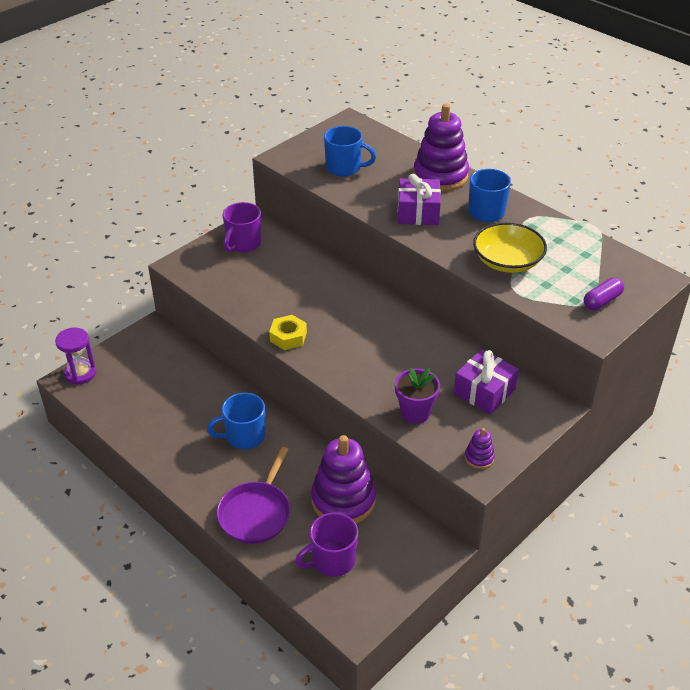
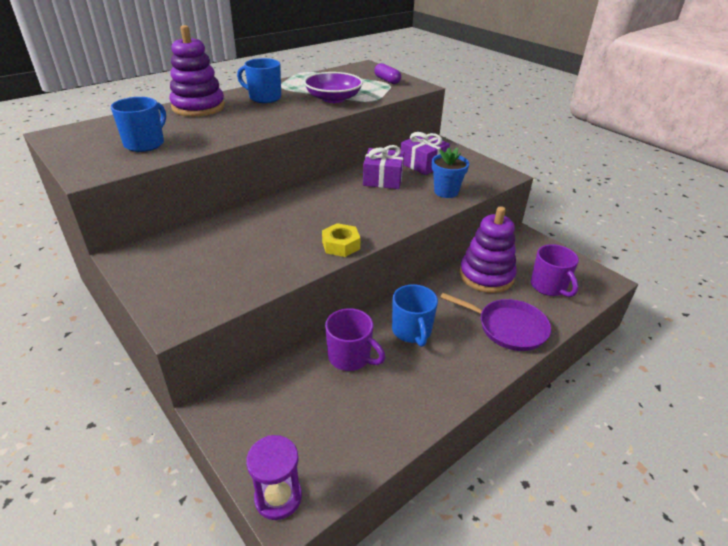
camera: 85 degrees left, 5 degrees down
(243, 244) = (164, 267): purple mug -> purple mug (350, 357)
(415, 413) = (446, 192): purple flower pot -> blue flower pot
(418, 212) = (249, 120): purple gift -> purple gift (383, 179)
(479, 457) = (490, 173): purple stacking toy -> none
(507, 261) = (333, 99): yellow bowl -> purple bowl

